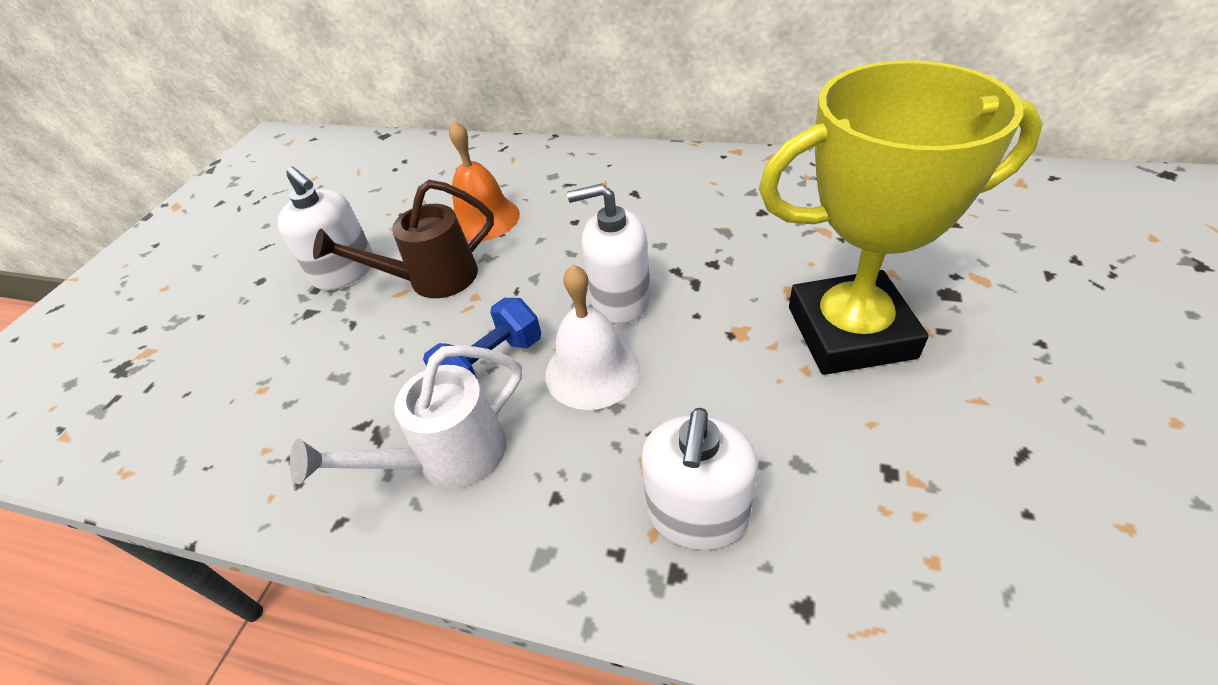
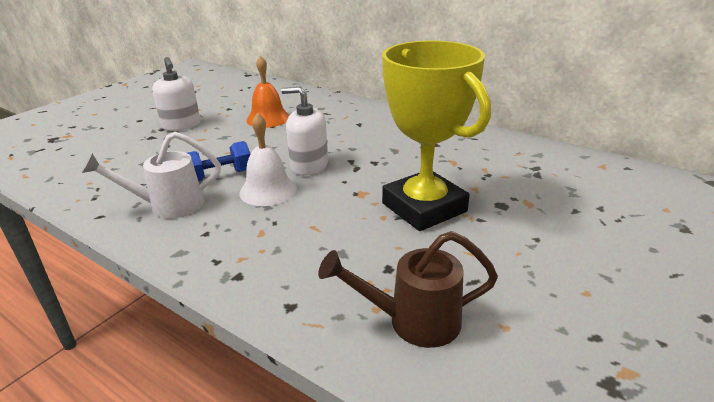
camera: 15 degrees right, 15 degrees down
(433, 279) = (221, 137): brown watering can -> brown watering can (413, 321)
(697, 514) = (269, 257): white soap dispenser -> none
(850, 332) = (424, 207): yellow trophy -> yellow trophy turned 45 degrees clockwise

